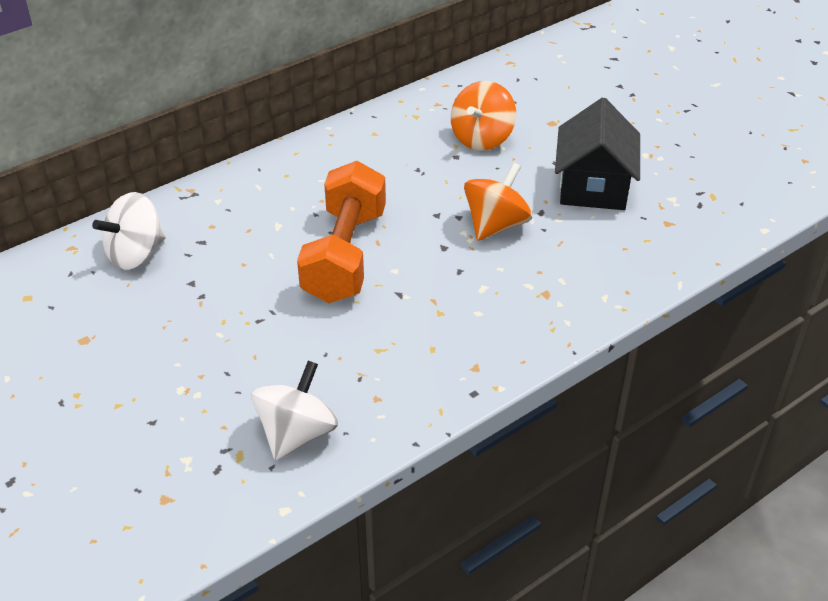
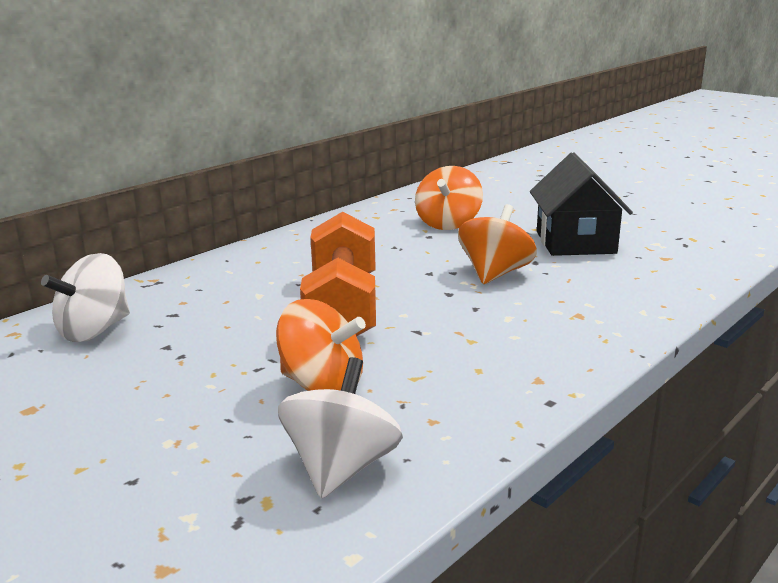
camera: 10 degrees left, 20 degrees down
(304, 347) = (322, 385): none -> orange spinning top

